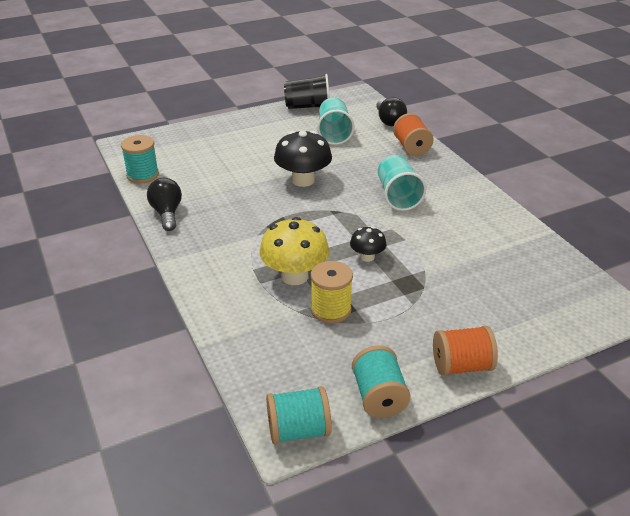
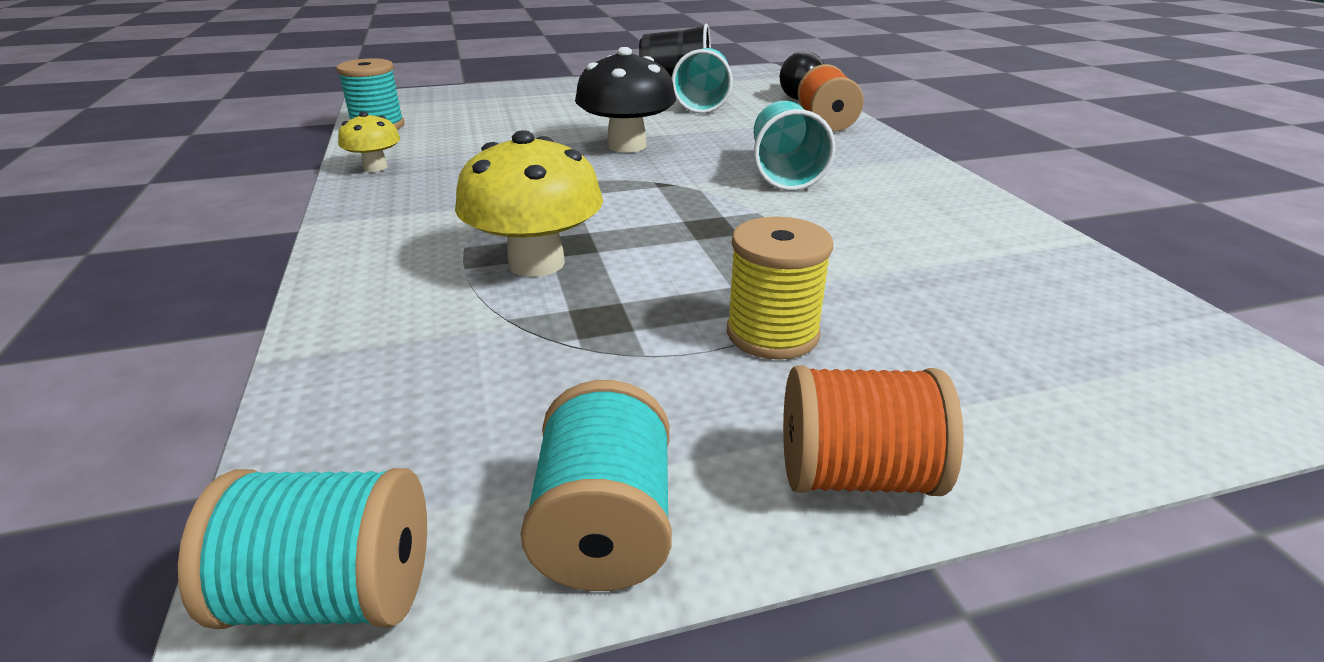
camera: 10 degrees right, 5 degrees down
(167, 213) = (375, 167): black light bulb -> yellow mushroom
(331, 310) = (578, 324): yellow spool -> yellow spool (772, 334)
(367, 257) = (695, 247): black mushroom -> none

